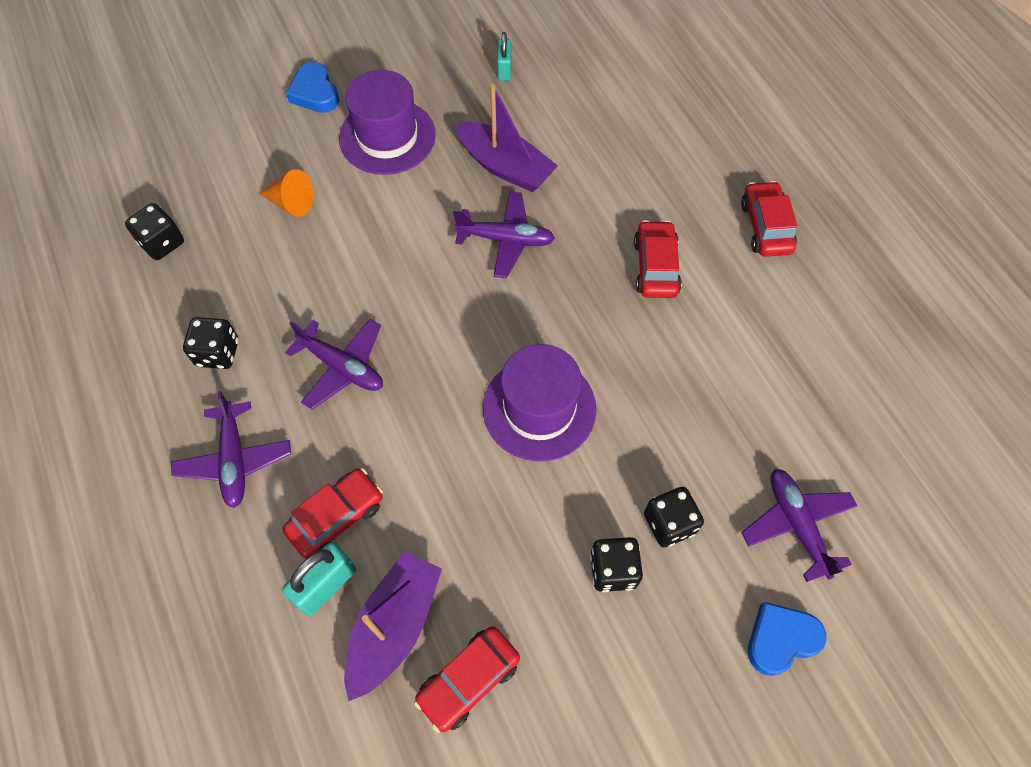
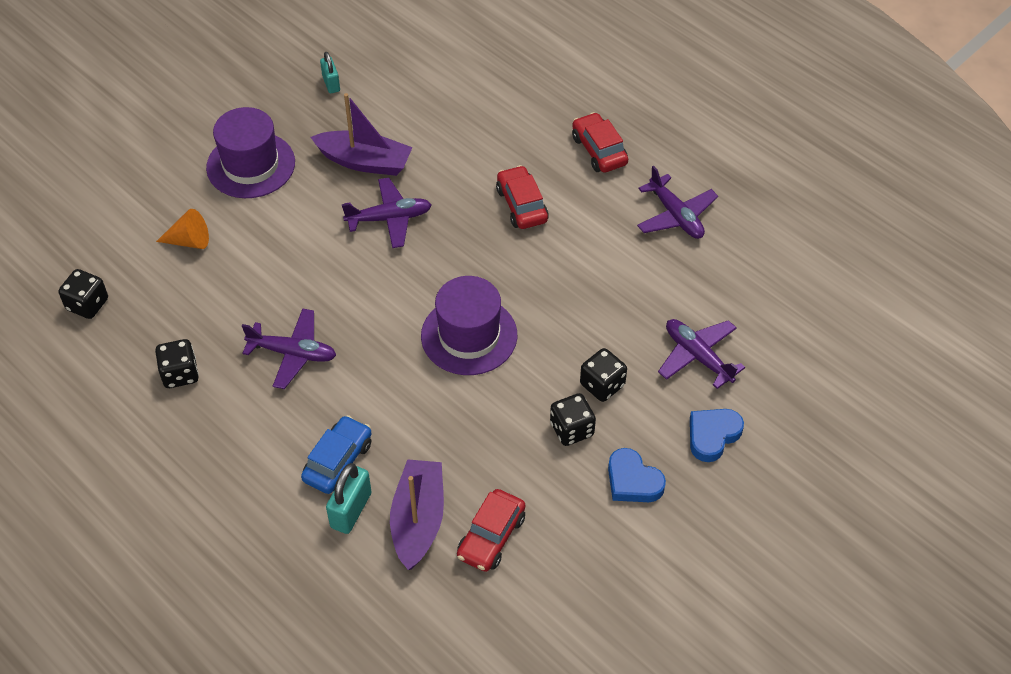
camera: 20 degrees left, 10 degrees down
(234, 459) = (233, 447): purple plane -> purple plane (676, 215)
(315, 93) = (168, 146): blue heart -> blue heart (633, 481)
(336, 517) = (338, 461): red car -> blue car

